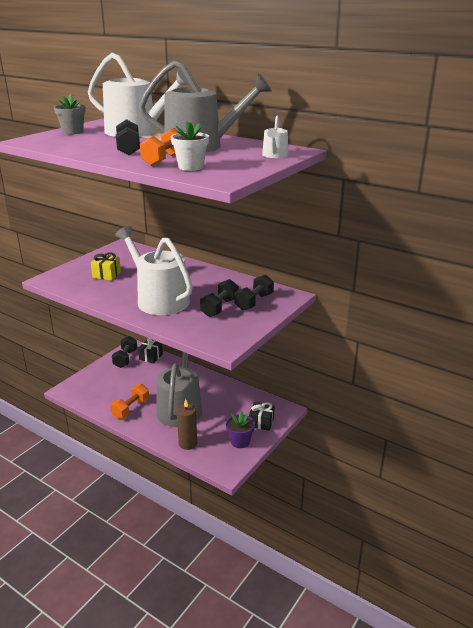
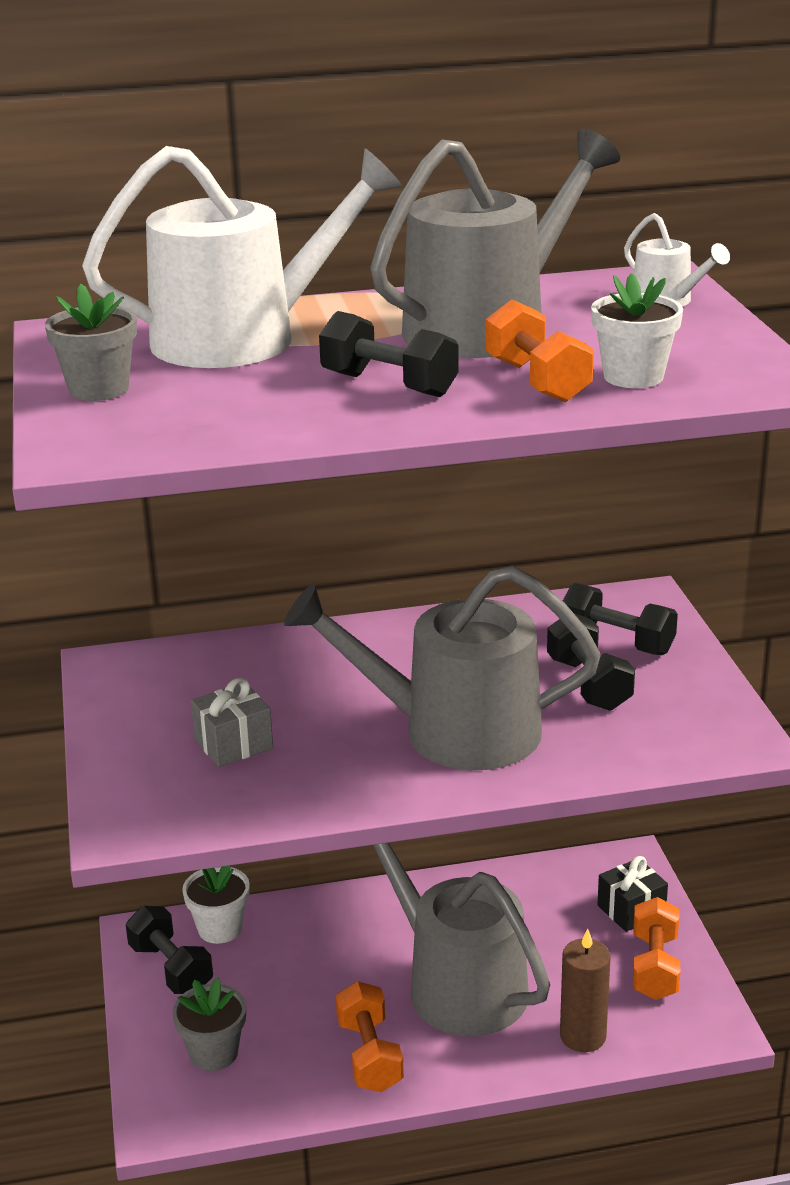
camera: 45 degrees left, 0 degrees up
(101, 383) = (214, 1053): none -> grey flower pot
(106, 275) = (233, 744): yellow gift -> grey gift
(151, 357) = (220, 929): black gift -> white flower pot
(159, 299) = (454, 731): white watering can -> grey watering can
(240, 441) = (655, 967): purple flower pot -> orange dumbbell
(254, 302) = (617, 642): black dumbbell -> black dumbbell turned 45 degrees counterclockwise

